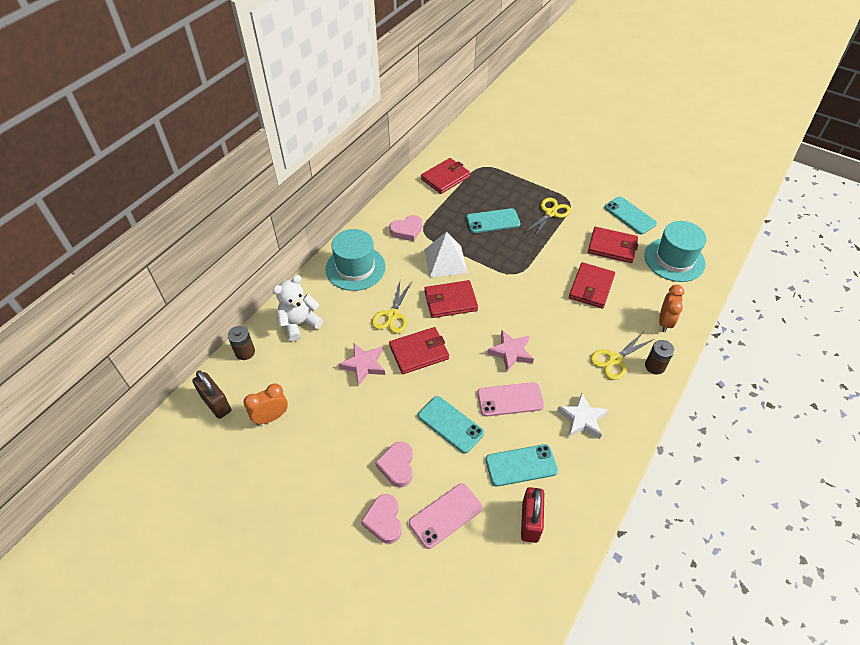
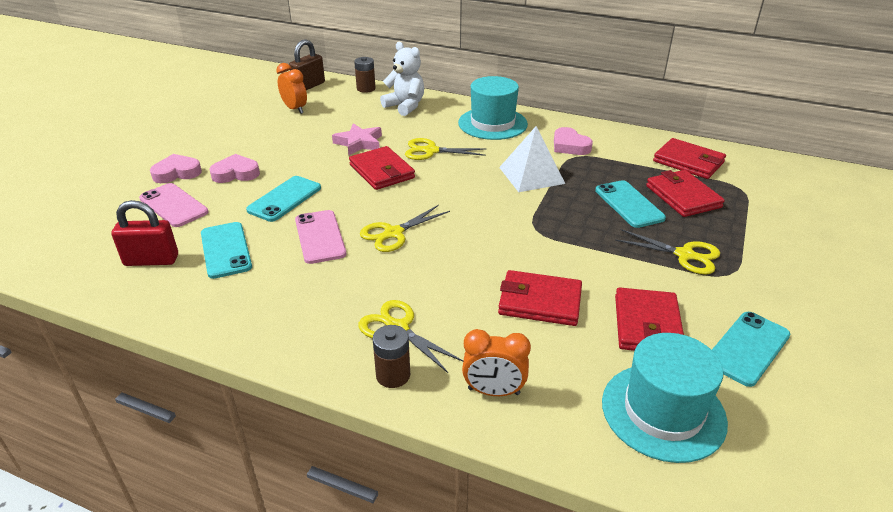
camera: 80 degrees right, 15 degrees down
(450, 301) = (465, 184): red wallet -> red wallet (683, 197)
(511, 352) = (393, 233): pink star -> yellow scissors
(582, 419) = (290, 297): white star -> none

